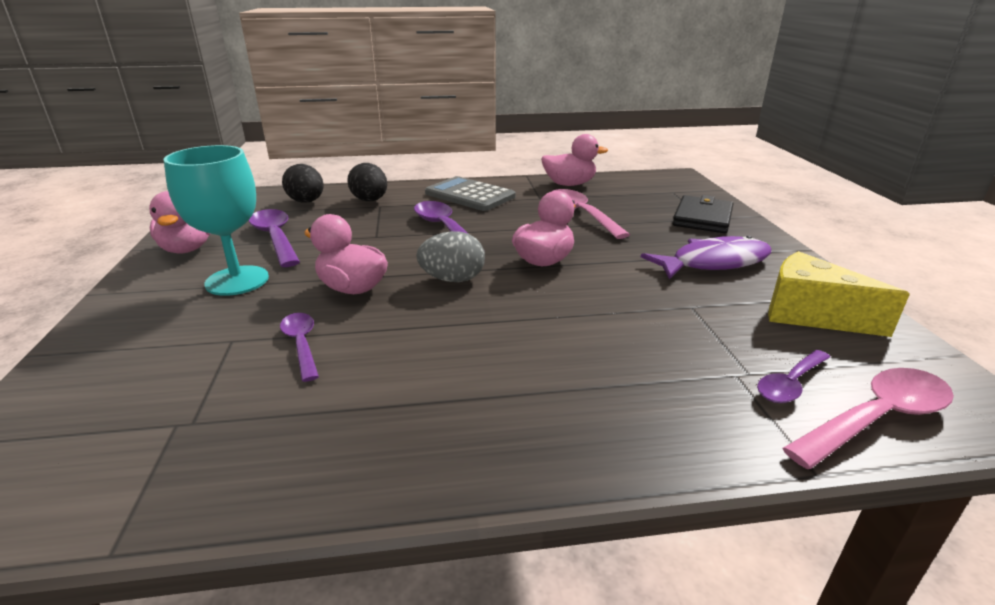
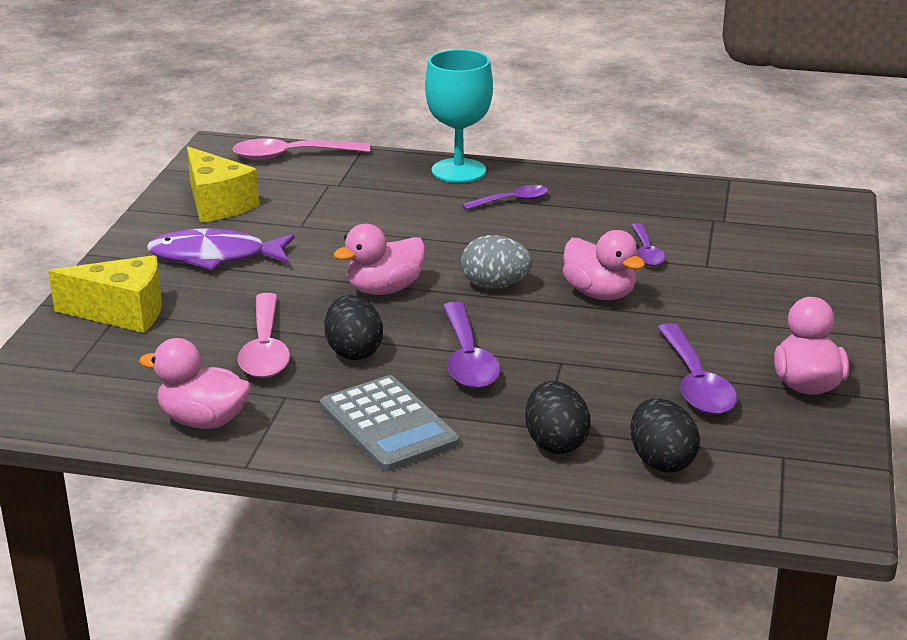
camera: 160 degrees left, 0 degrees up
(237, 281) = (723, 324): turquoise goblet -> turquoise goblet (458, 171)
(524, 221) = (354, 351): none -> black egg
(702, 218) = (122, 313): black wallet -> yellow cheese
(790, 384) = (312, 175): purple spoon -> purple spoon (512, 201)

